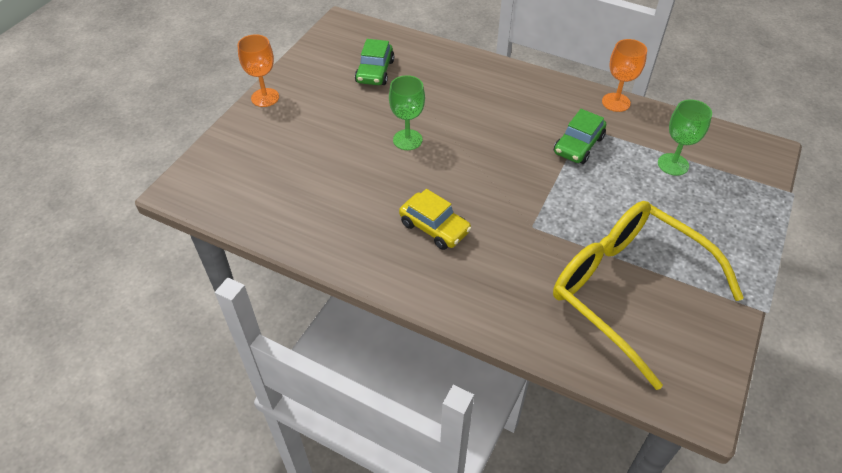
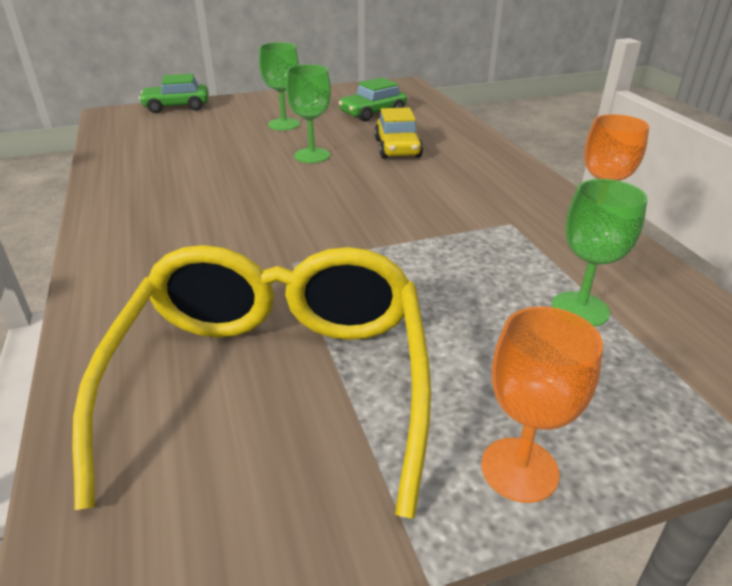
camera: 45 degrees right, 15 degrees down
(265, 97) = (263, 97): orange goblet -> orange goblet (519, 469)
(336, 120) = (284, 124): none -> green goblet
(434, 227) = (209, 213): yellow car -> yellow car (397, 148)
(578, 145) = (475, 232): green car -> green car (177, 107)

